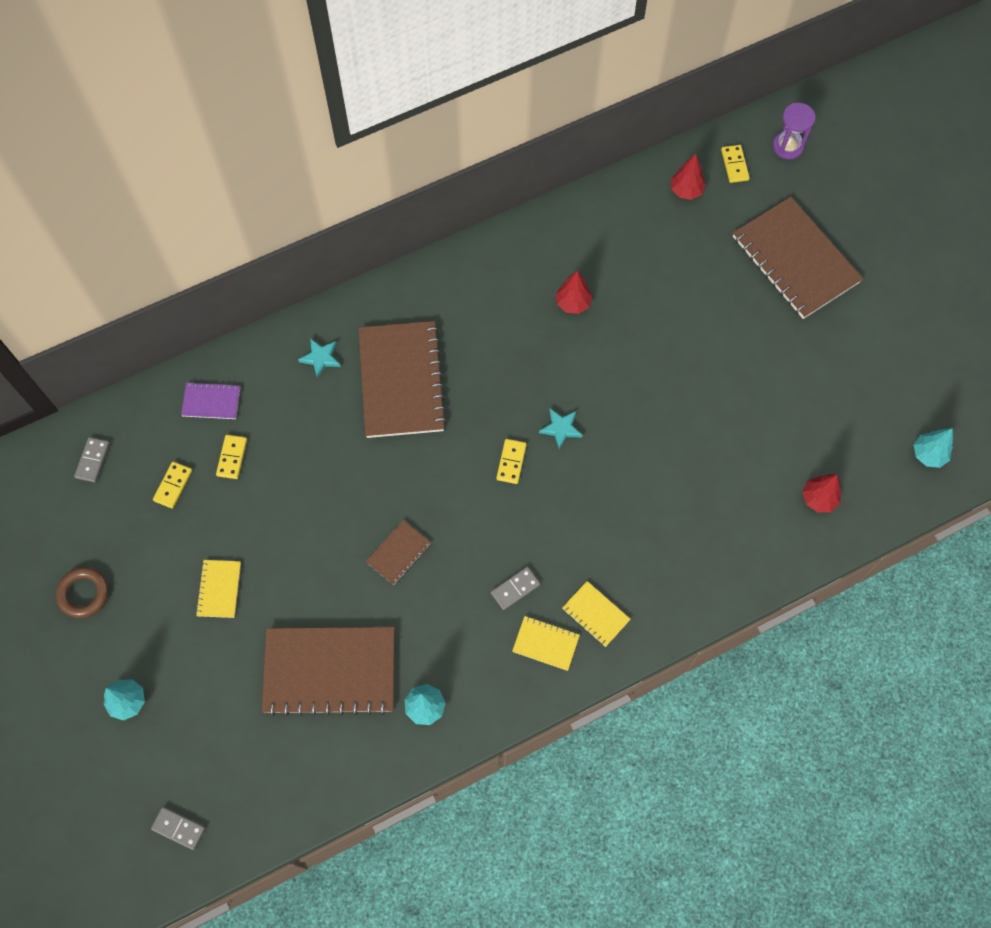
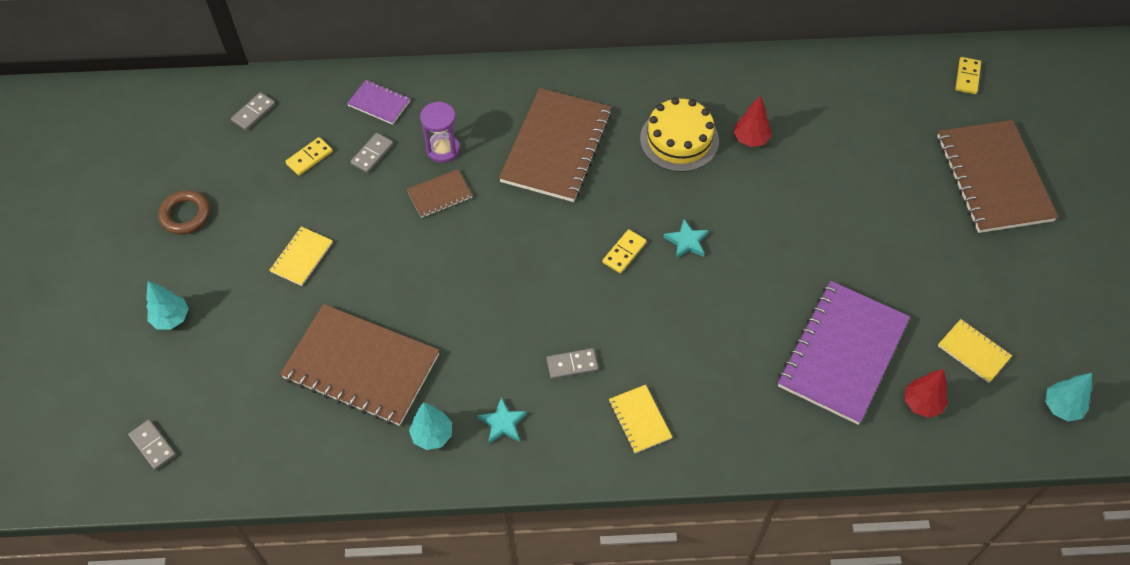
camera: 25 degrees right, 10 degrees down
(232, 457) = (372, 154): yellow domino -> grey domino
(320, 358) = (493, 103): turquoise star -> turquoise star (503, 423)
(398, 553) = (478, 290): brown notebook -> brown notebook (440, 194)
(509, 329) = (679, 139): none -> yellow cake
(545, 643) = (577, 426): yellow notebook -> yellow notebook (973, 352)
(686, 191) = (908, 83): red tree -> none
(737, 480) = (843, 353): none -> purple notebook
(787, 146) = (1029, 79): purple hourglass -> purple hourglass (443, 149)

